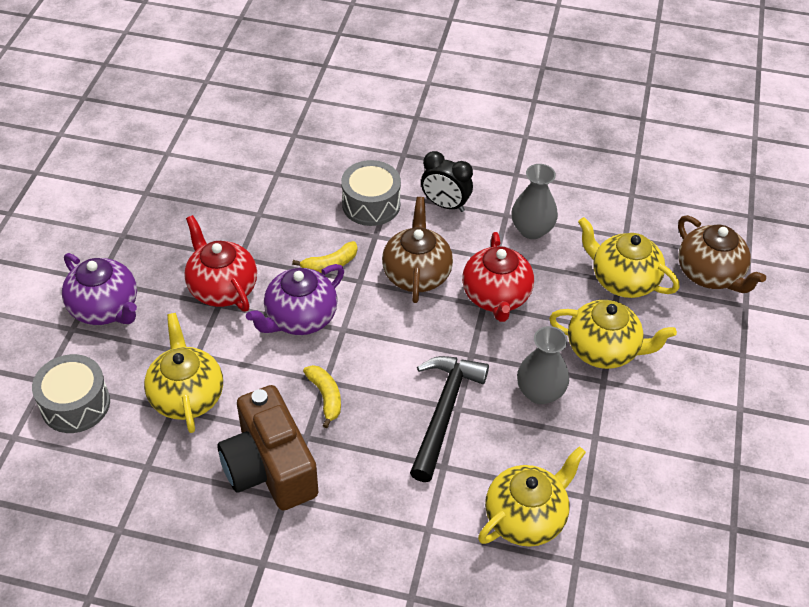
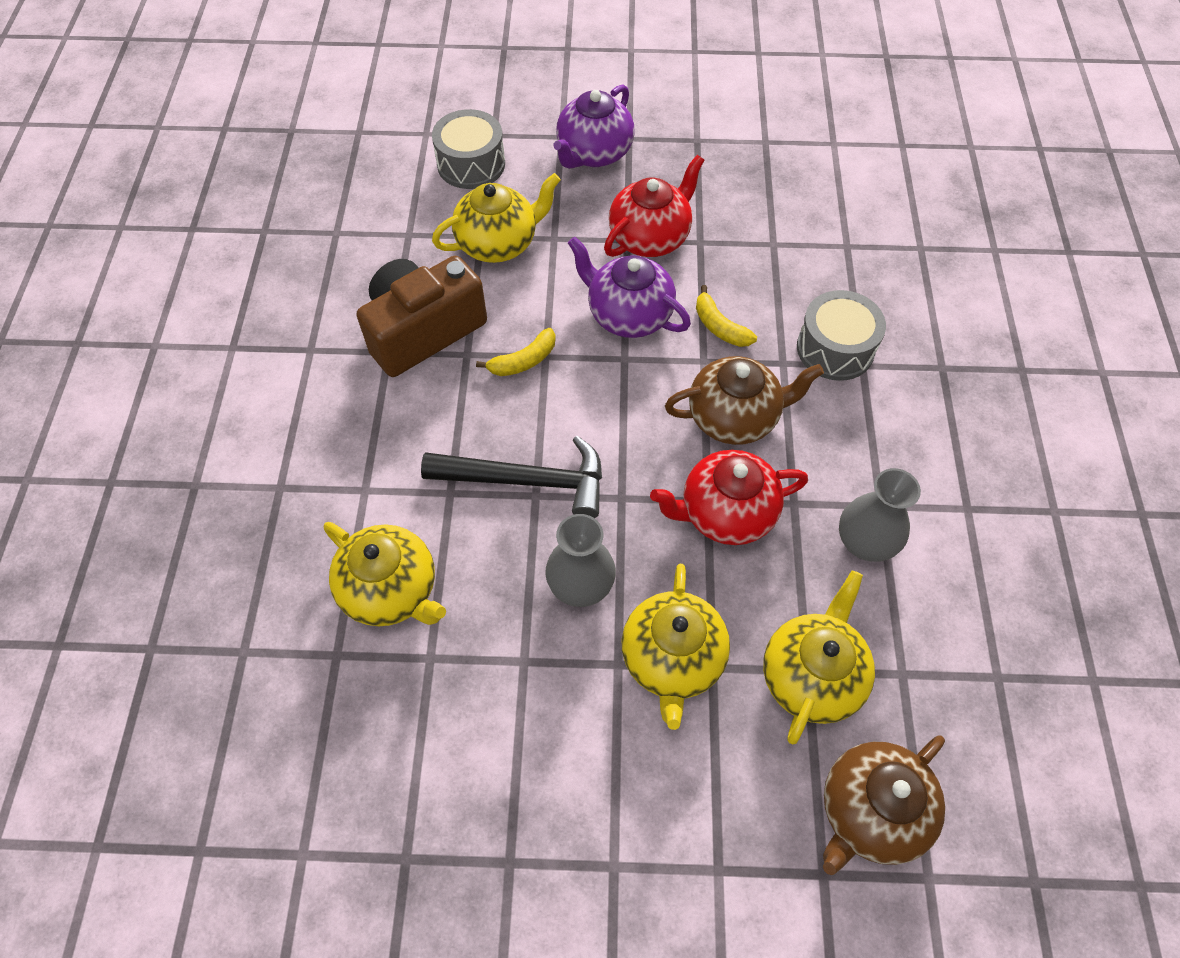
camera: 80 degrees right, 10 degrees up
(445, 205) = (869, 430): black clock -> none

